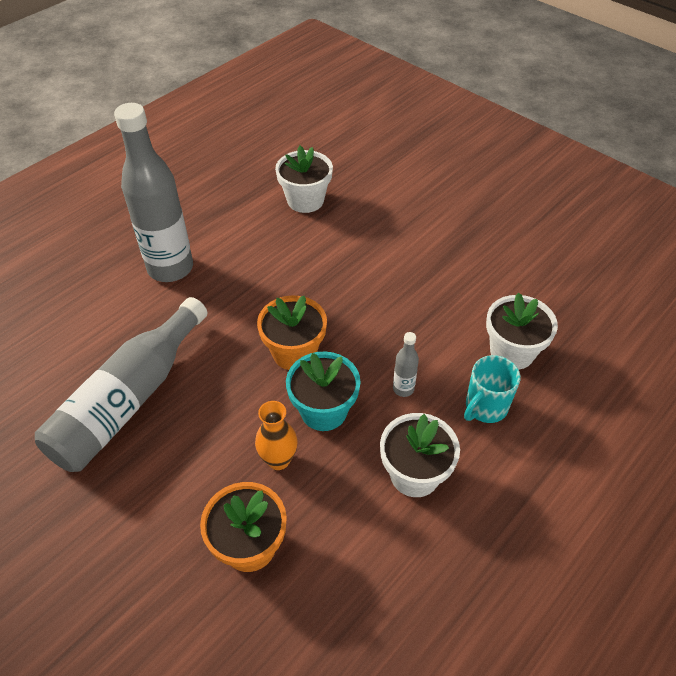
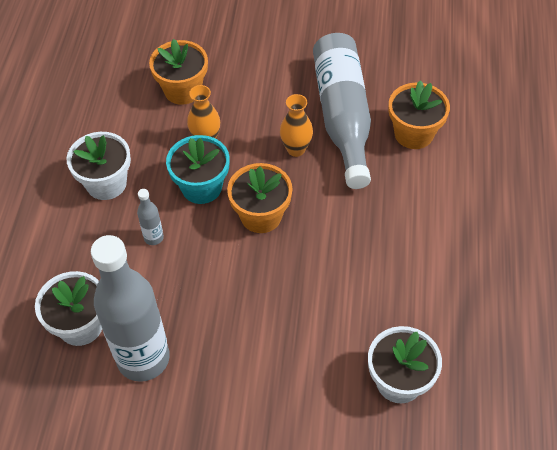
camera: 145 degrees right, 5 degrees up
(93, 343) = (413, 134): none -> orange flower pot
(170, 268) = (435, 224): grey bottle -> grey bottle (143, 358)
(205, 394) = (296, 149): none -> orange vase
(485, 407) = (80, 261): turquoise mug -> none

